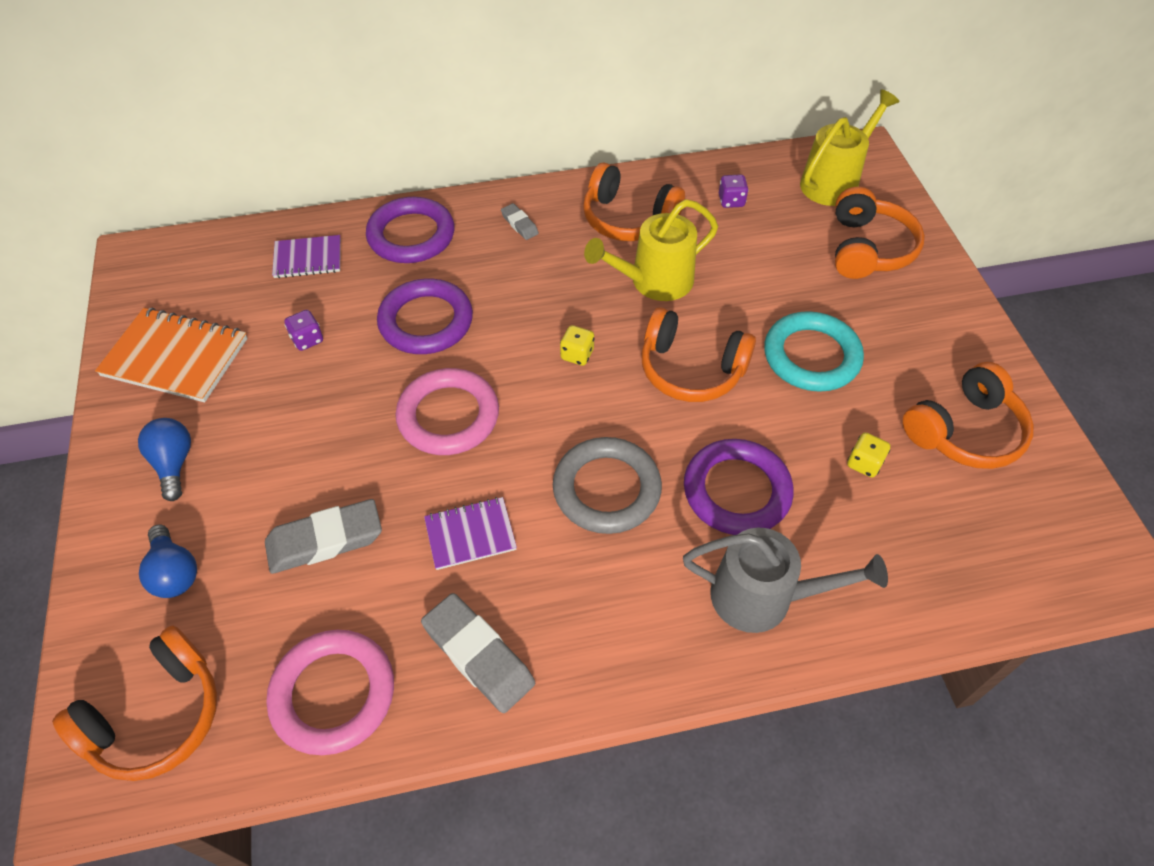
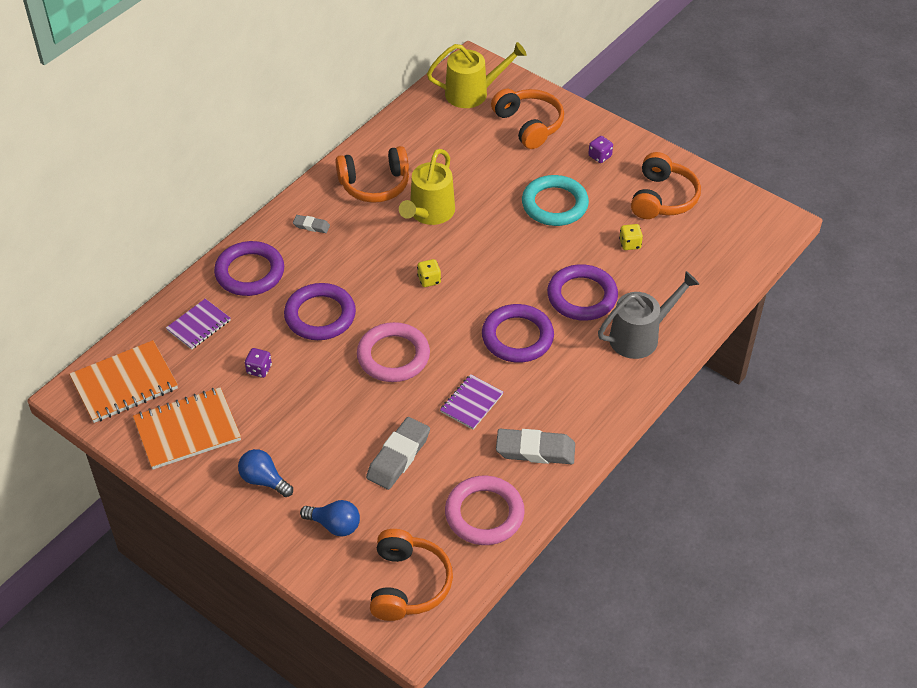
camera: 40 degrees left, 5 degrees down
(182, 273) = (124, 384): none -> orange notebook
(606, 489) = (517, 337): grey ring -> purple ring
(691, 369) = (499, 250): orange headphones -> none
(731, 201) = (425, 139): purple dice -> purple dice (600, 156)
(834, 181) = (473, 93): yellow watering can -> yellow watering can turned 75 degrees clockwise

